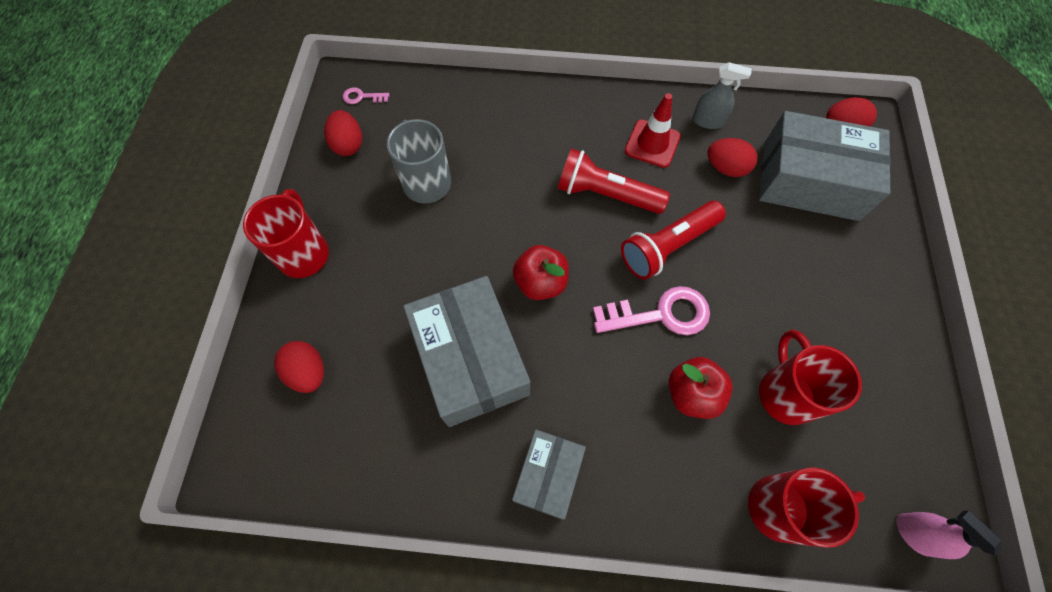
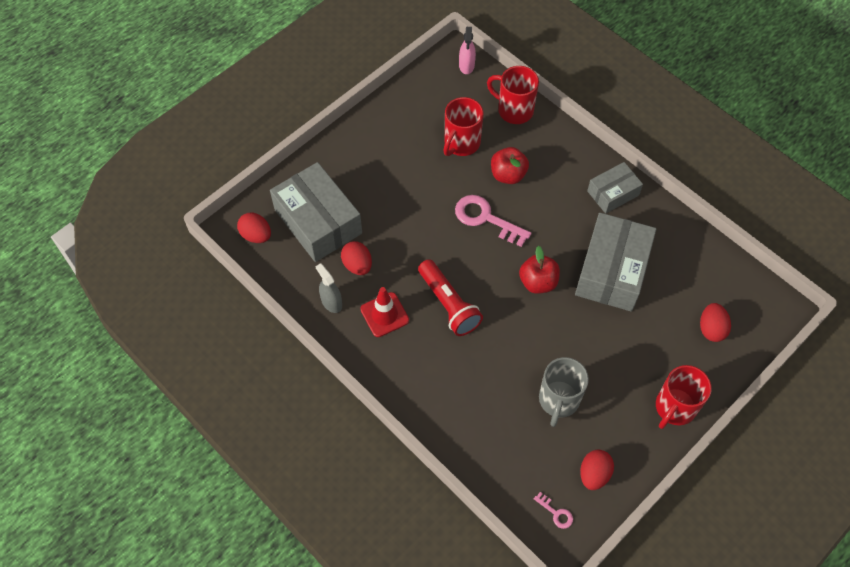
camera: 140 degrees left, 5 degrees down
(668, 246) = (444, 248): red flashlight -> none

